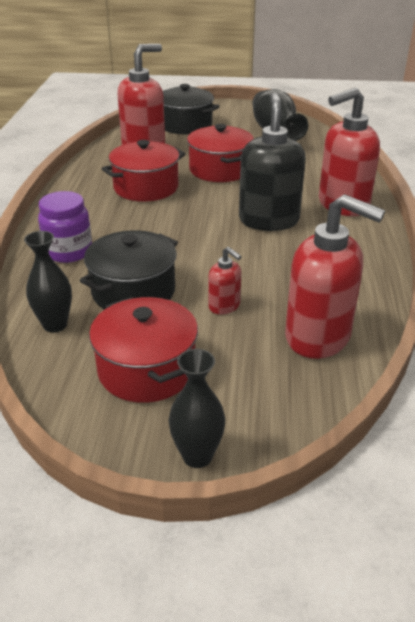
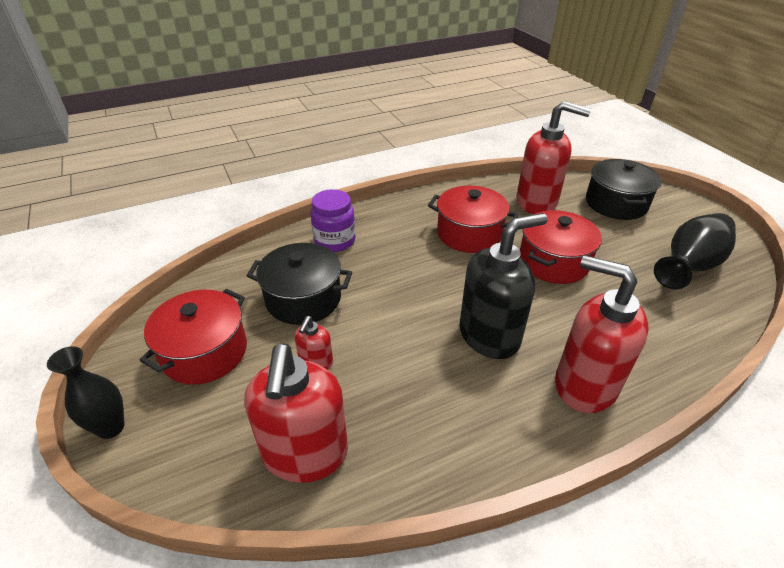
camera: 60 degrees right, 5 degrees up
(55, 325) = (237, 279): black vase -> none

